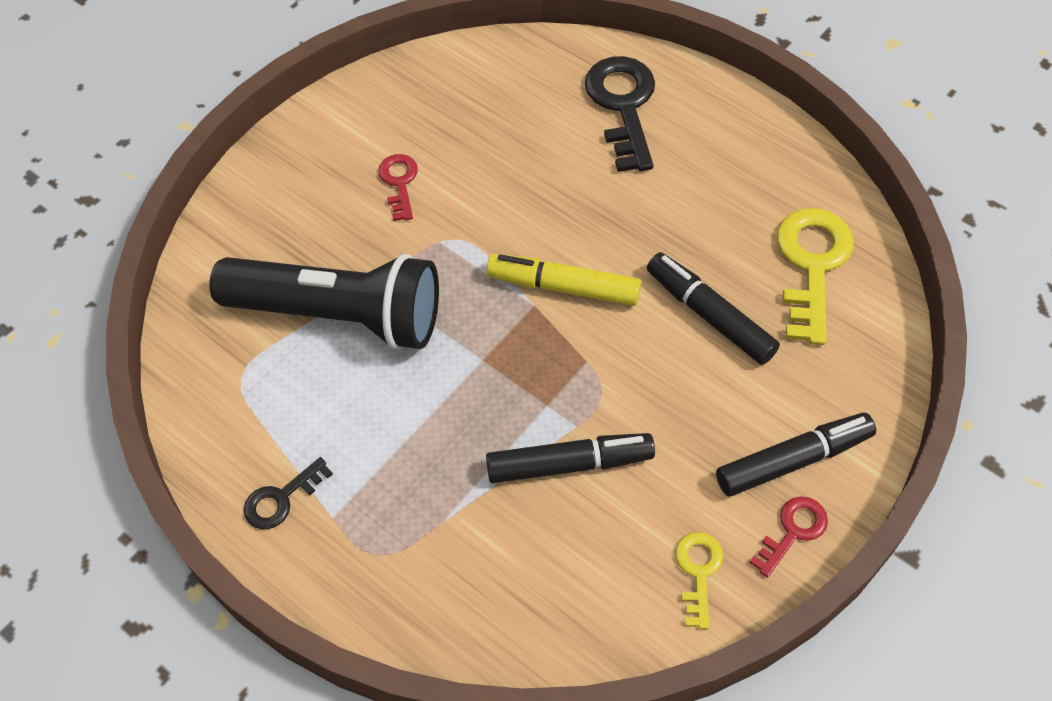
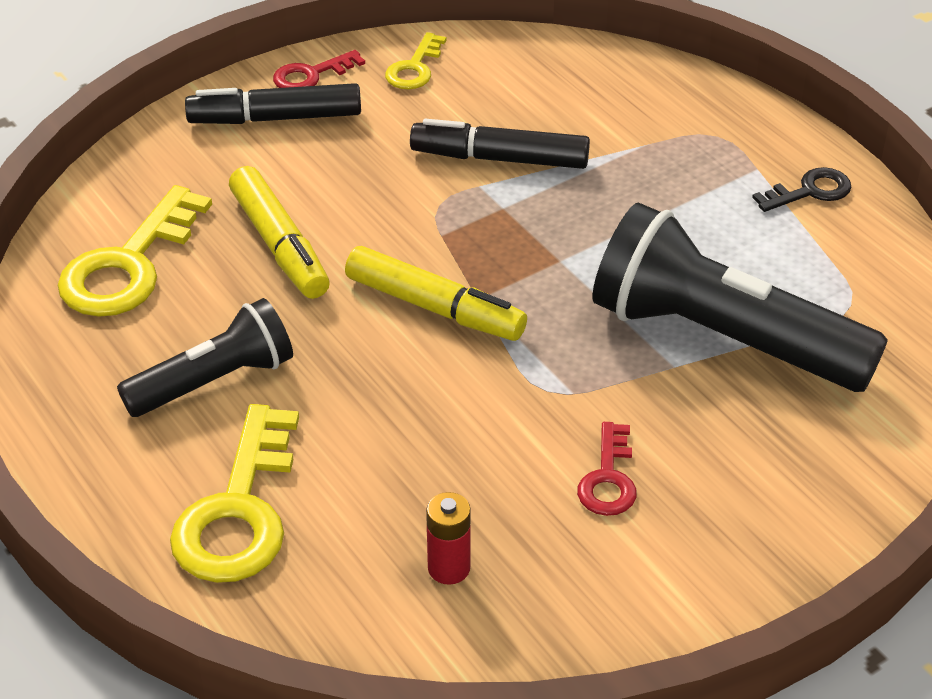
camera: 165 degrees left, 15 degrees down
(482, 103) = (449, 568): none -> red battery
(623, 105) = (239, 511): black key -> yellow key
(689, 187) = (214, 381): none -> black flashlight
(709, 315) = (279, 245): black marker -> yellow marker

